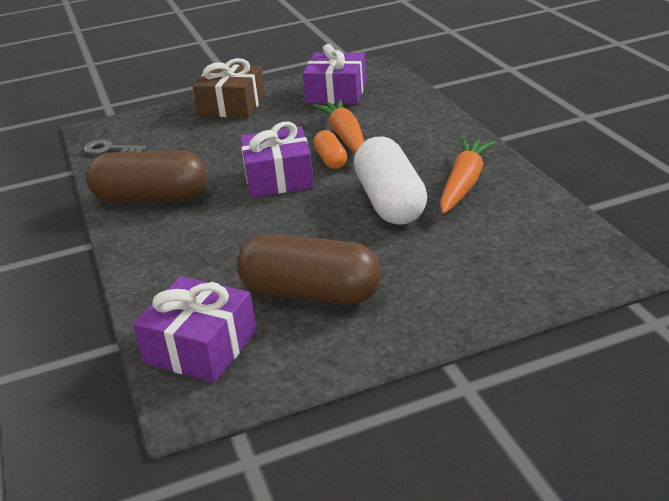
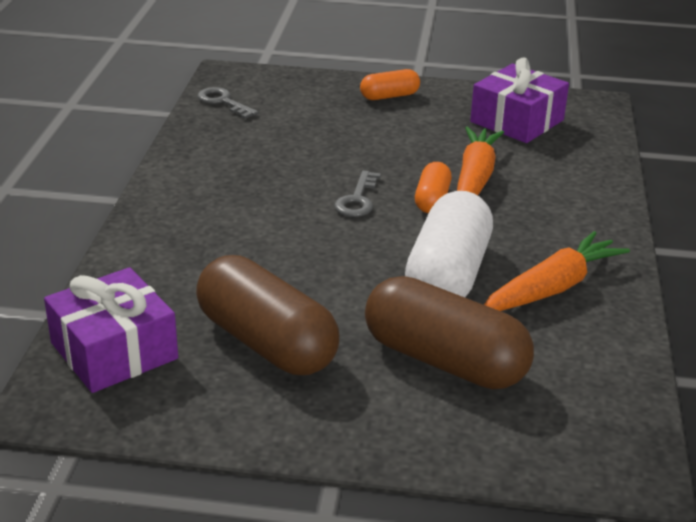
camera: 25 degrees right, 0 degrees up
(151, 198) = (214, 172): brown capsule -> brown capsule (444, 360)
(232, 105) = (389, 96): brown gift -> orange capsule
(278, 178) = (357, 199): purple gift -> grey key

